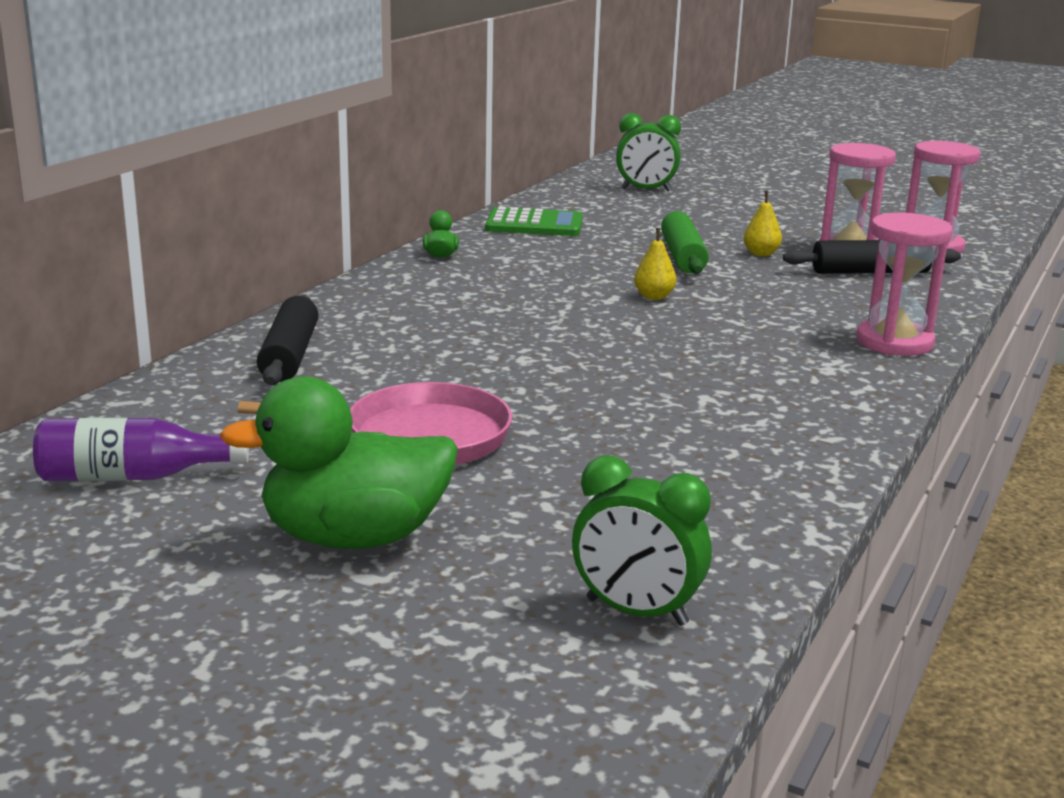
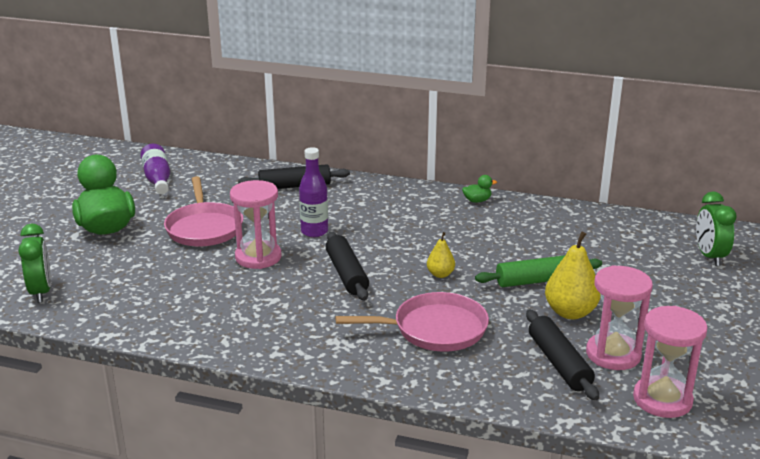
camera: 80 degrees right, 5 degrees up
(484, 355) = (314, 232): none -> purple bottle
(534, 225) = (569, 222): green calculator -> none
(636, 612) = (41, 292): green clock -> green clock turned 150 degrees clockwise
(637, 346) = (347, 274): none -> black rolling pin
(761, 254) = (570, 312): yellow pear -> yellow pear, size x1.79
(797, 314) = (434, 329): none -> pink pan
(894, 342) = (396, 369): pink hourglass -> pink hourglass (258, 257)

